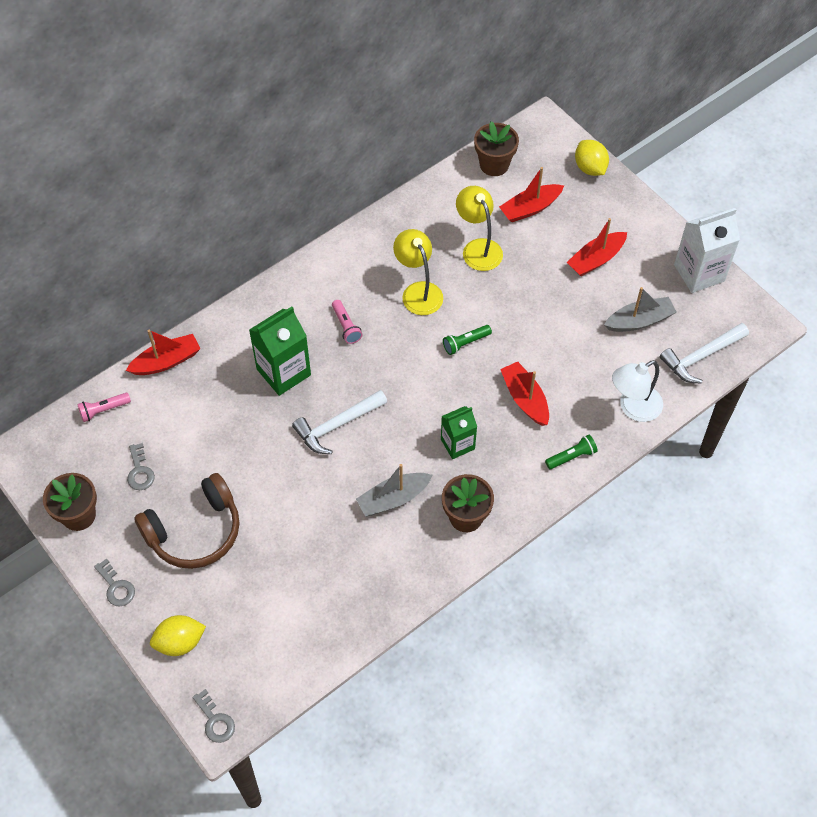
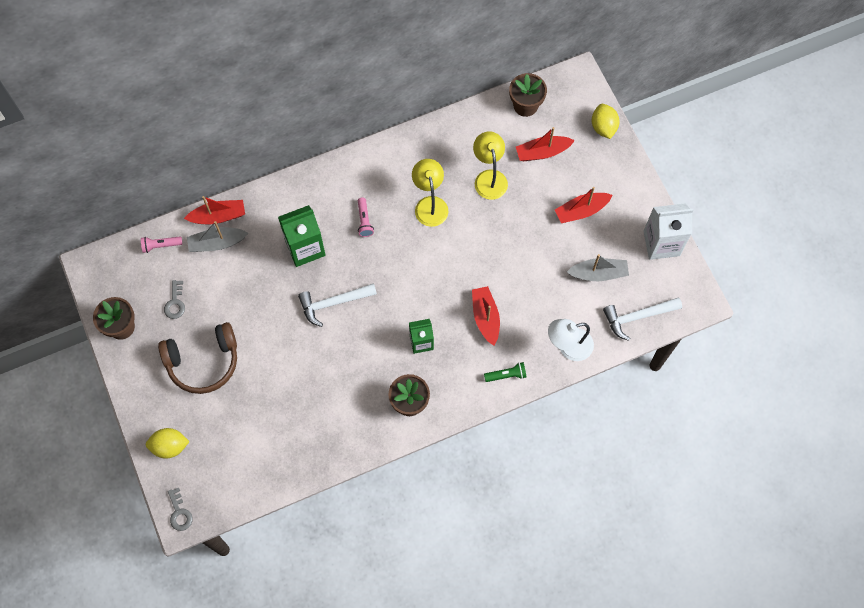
camera: 15 degrees right, 10 degrees up
(116, 587) = (135, 391): grey key -> none
(393, 499) = (359, 374): grey boat -> grey boat (217, 243)
(465, 343) = (453, 258): green flashlight -> none

